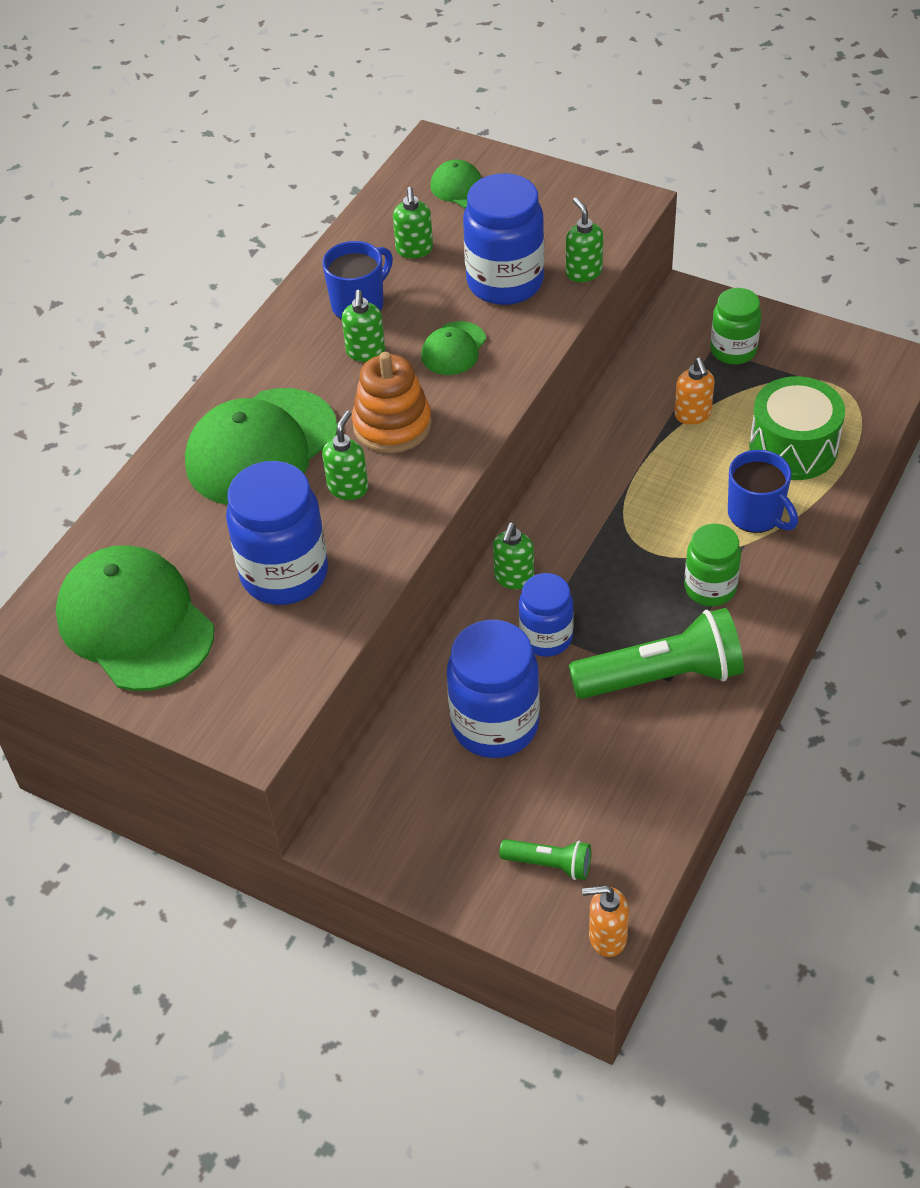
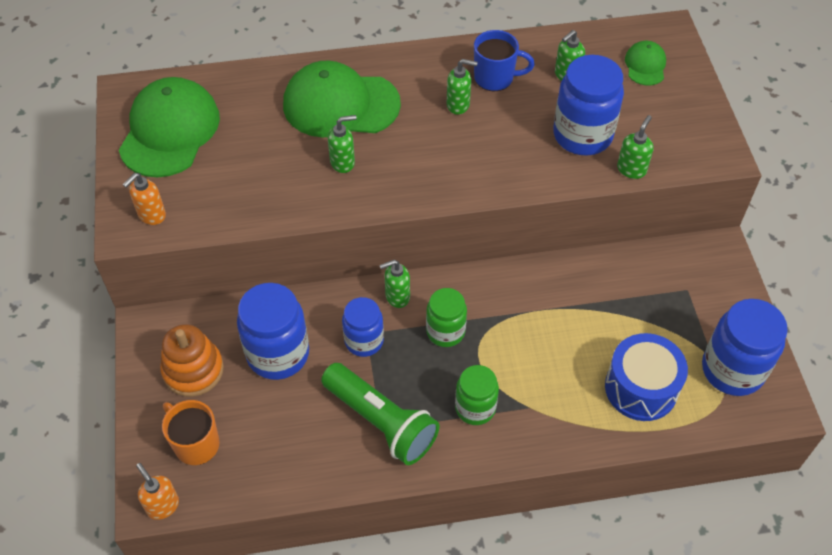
camera: 50 degrees right, 5 degrees up
(284, 574) = (254, 173): blue jar -> blue jar (732, 370)
(365, 352) = (458, 105): green soap dispenser -> green soap dispenser turned 135 degrees counterclockwise
(392, 425) = (410, 153): orange stacking toy -> orange stacking toy (193, 370)
(453, 349) = (500, 144): green cap -> none
(550, 864) = (195, 444): green flashlight -> orange mug
(693, 415) = (617, 313): orange soap dispenser -> orange soap dispenser (151, 215)
(733, 350) = (697, 303): green jar -> green jar (445, 332)
(756, 515) = (561, 399): blue mug -> none
(793, 447) = (641, 388): green drum -> blue drum

